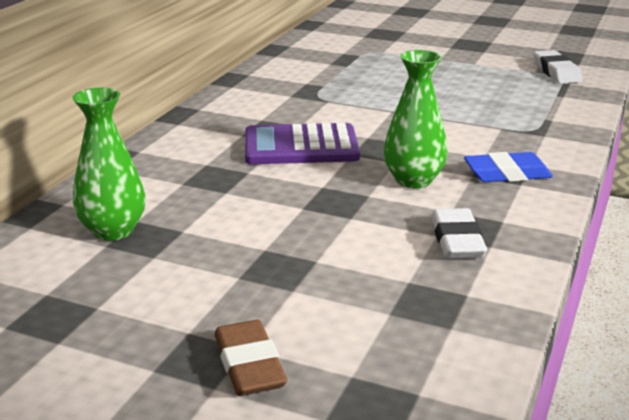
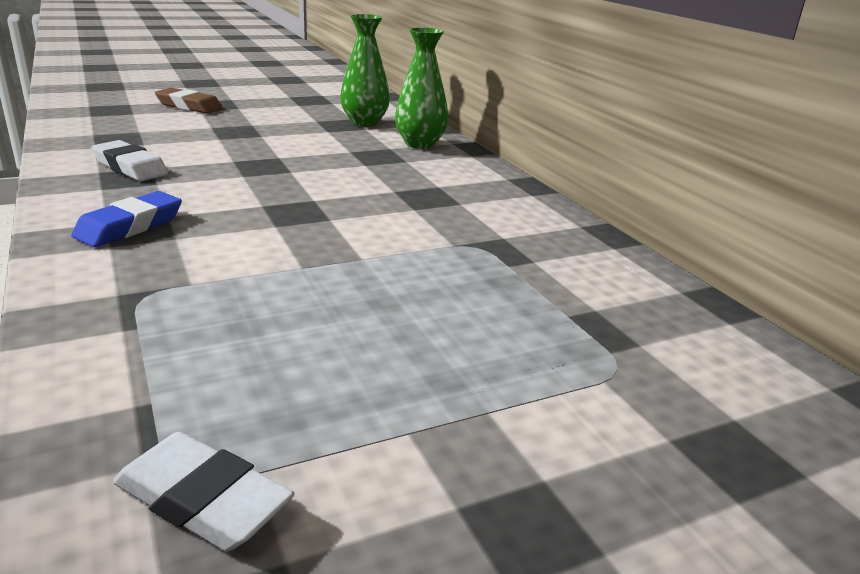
camera: 130 degrees right, 0 degrees up
(301, 146) = (369, 191): purple calculator -> none
(413, 180) = (221, 194): green vase -> green vase (420, 144)

